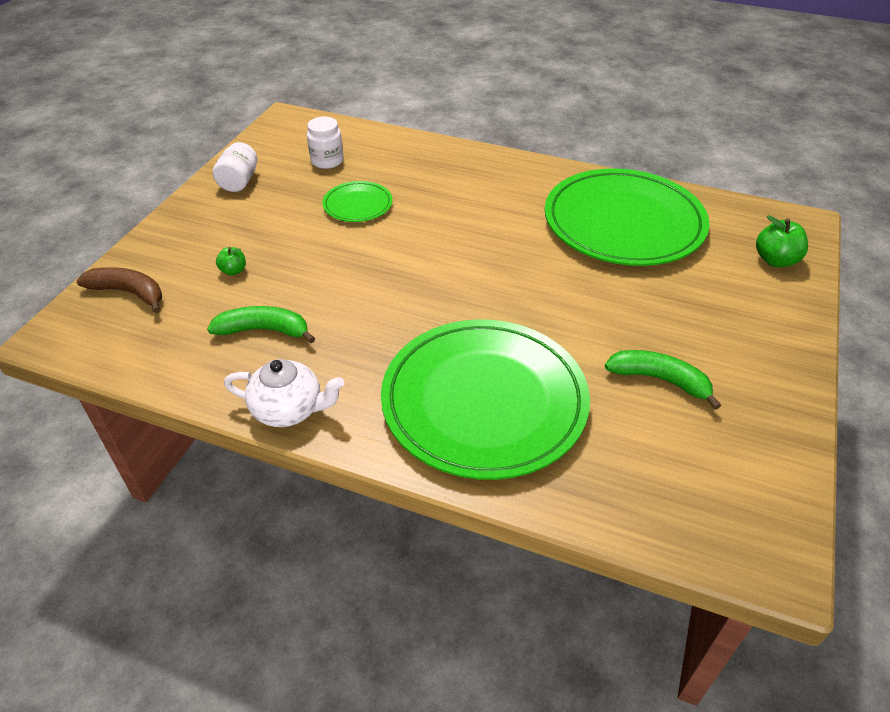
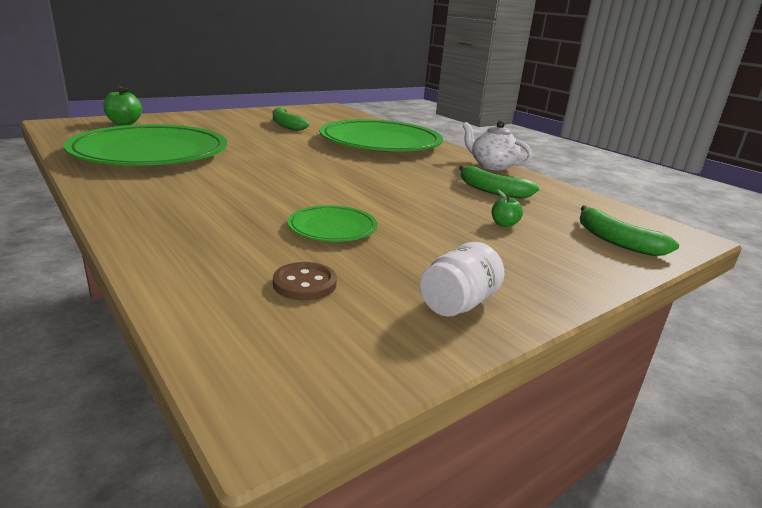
camera: 150 degrees left, 20 degrees down
(129, 293) = (616, 241): brown banana -> green banana
(327, 161) = (304, 284): white jar -> brown button

